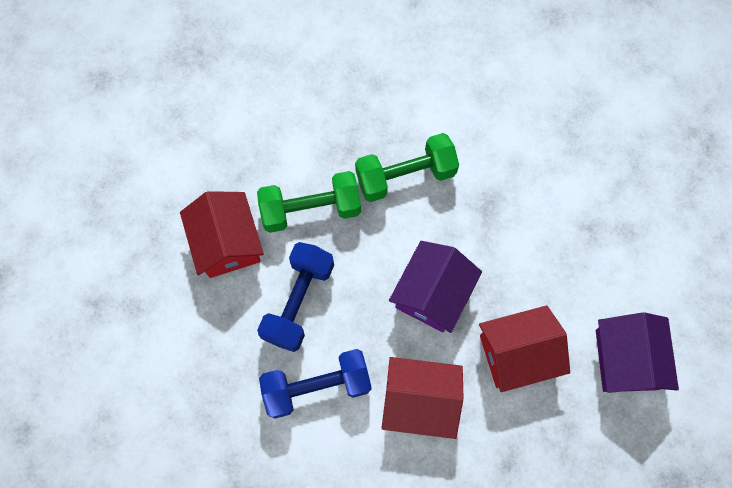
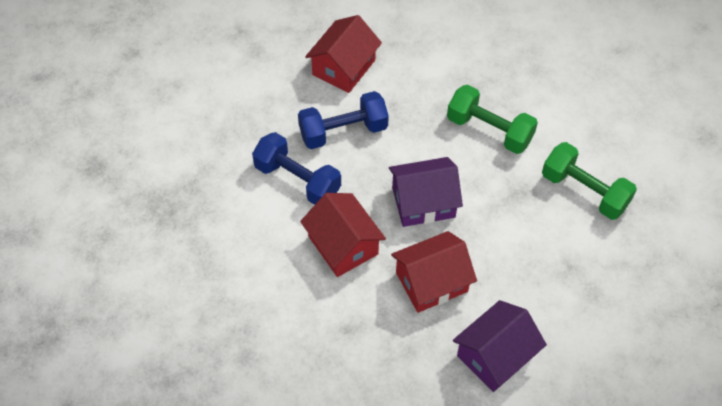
camera: 50 degrees right, 15 degrees down
(311, 209) = (411, 95): green dumbbell -> green dumbbell (584, 191)
(517, 353) = (431, 282): red house -> red house turned 60 degrees counterclockwise

